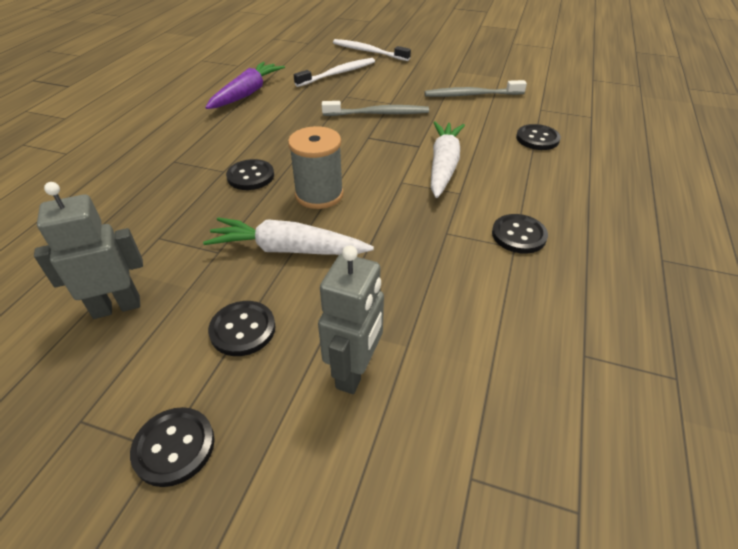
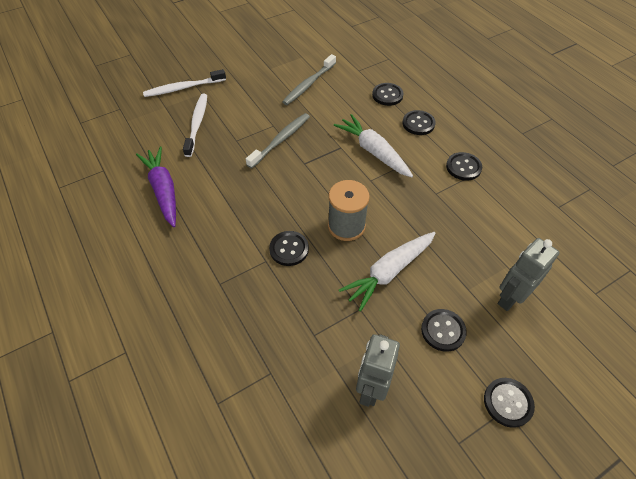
camera: 50 degrees left, 10 degrees up
(355, 372) = (510, 298): grey robot -> grey robot turned 105 degrees counterclockwise
(531, 175) = (418, 123): none -> black button

